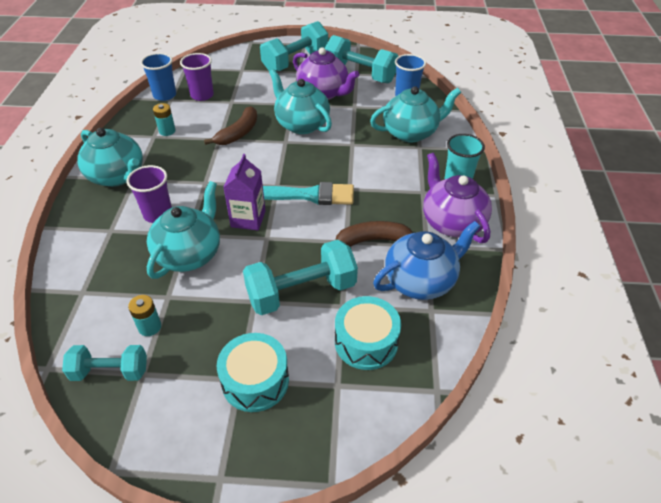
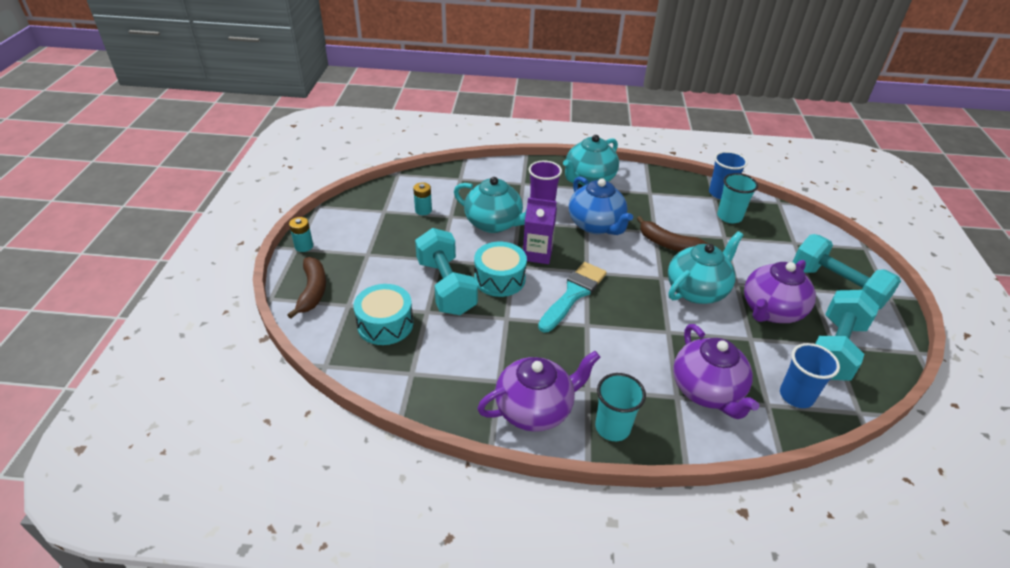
camera: 90 degrees right, 5 degrees down
(110, 371) = (389, 198): turquoise dumbbell -> none
(167, 131) = (660, 199): turquoise battery -> turquoise battery (304, 246)
(202, 95) = (729, 217): purple cup -> turquoise cup
(255, 381) = (364, 262): turquoise drum -> turquoise drum (499, 279)
(309, 195) = (573, 294): turquoise brush -> turquoise brush turned 150 degrees counterclockwise
(374, 240) = (508, 339): brown banana -> brown banana (312, 291)
(411, 133) = (707, 391): turquoise teapot -> purple teapot
(420, 281) = (449, 370): blue teapot -> blue teapot (596, 225)

